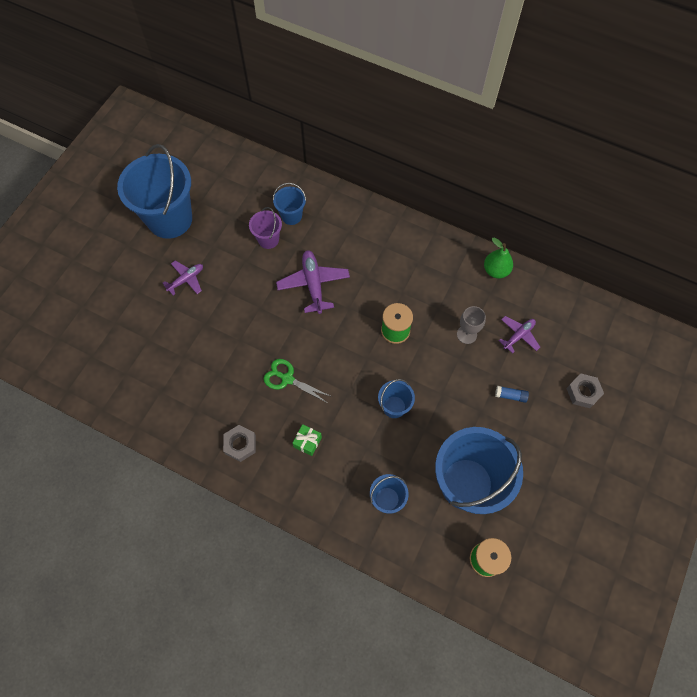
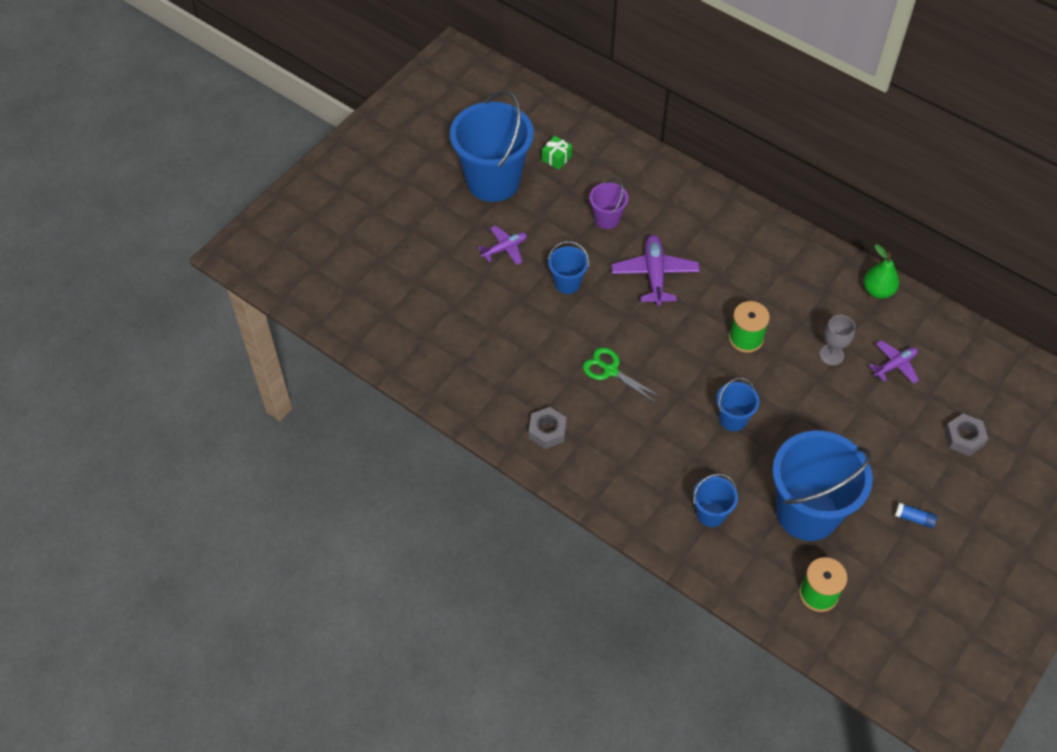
camera: 10 degrees right, 10 degrees down
(291, 216) = (638, 197): blue bucket -> blue bucket (567, 283)
(307, 442) = (625, 440): green gift -> green gift (556, 158)
(510, 396) = (874, 428): blue glue stick -> blue glue stick (914, 518)

